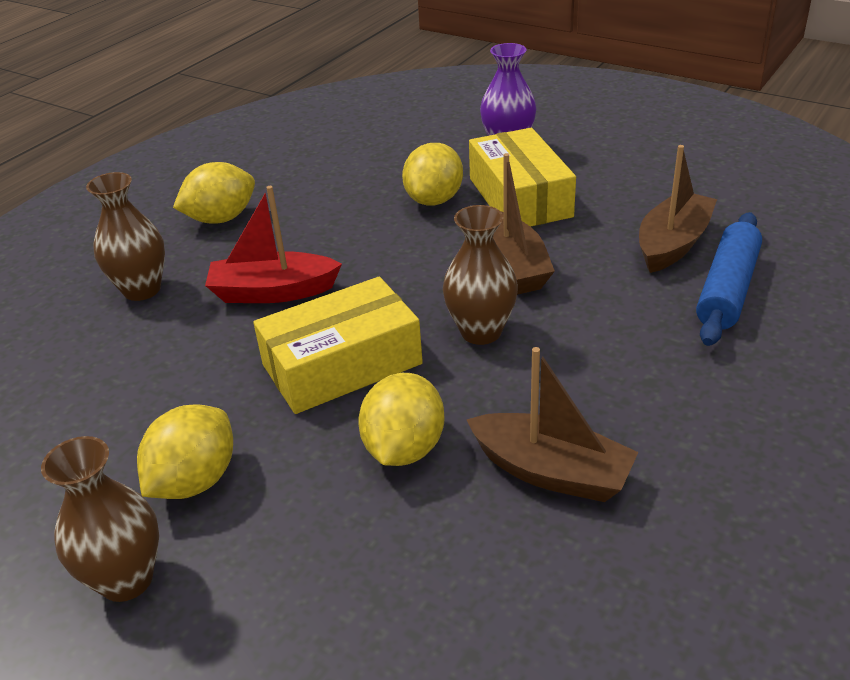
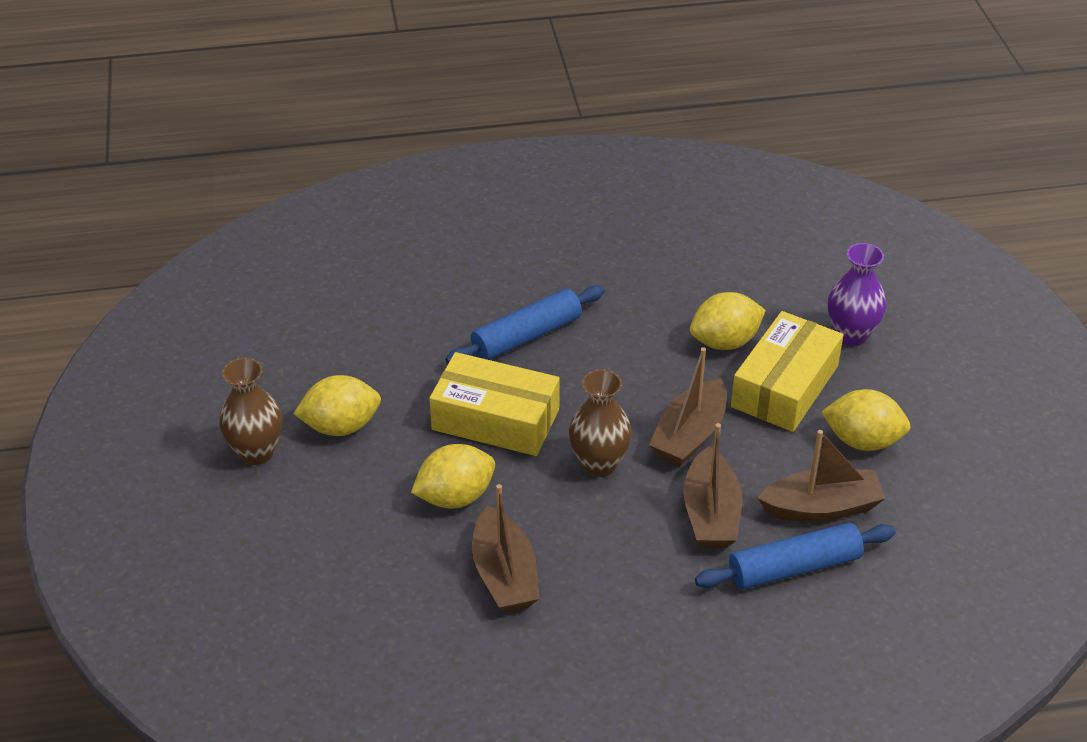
camera: 45 degrees right, 5 degrees up
(142, 290) = (460, 275): brown vase -> none
(221, 218) = (572, 251): yellow lemon -> yellow lemon (862, 441)
(273, 292) = (526, 336): red boat -> blue rolling pin
(616, 301) = (711, 514): none -> brown boat

